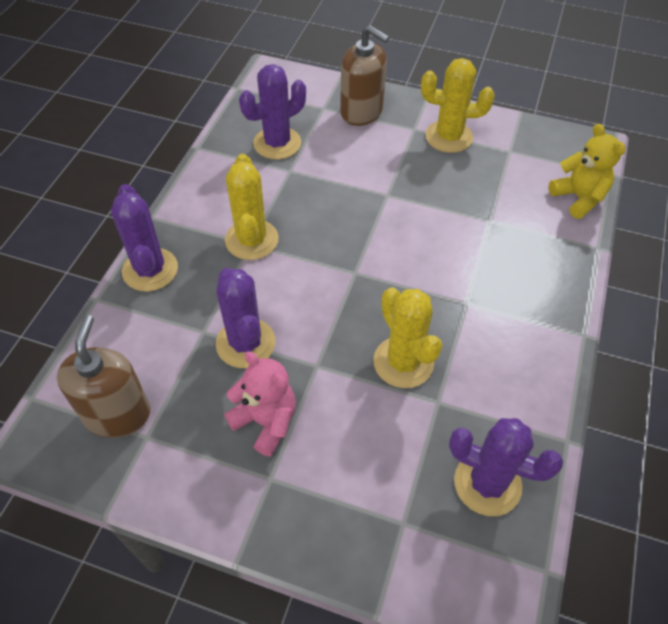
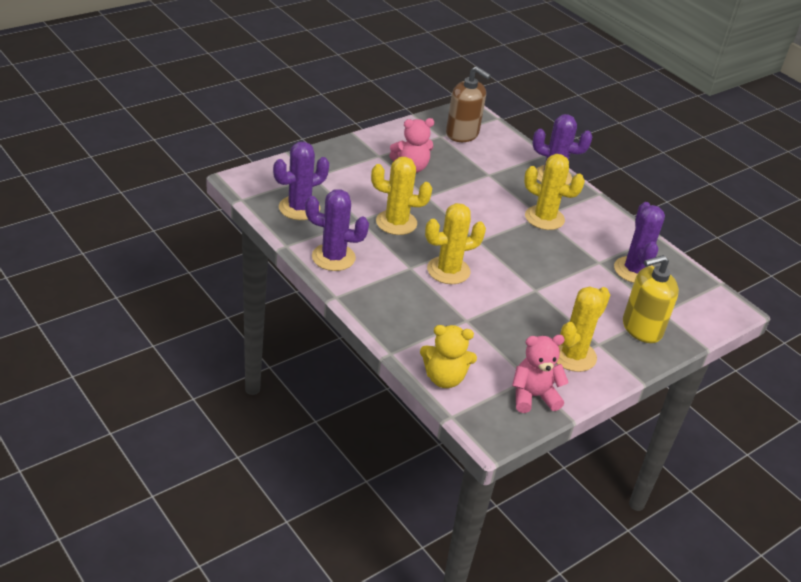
camera: 120 degrees right, 15 degrees down
(245, 343) = (466, 182): purple cactus -> purple cactus (333, 257)
(361, 112) = (641, 328): brown soap dispenser -> yellow soap dispenser
(434, 270) = (448, 270): none -> yellow cactus
(526, 140) = (533, 396): none -> pink teddy bear

